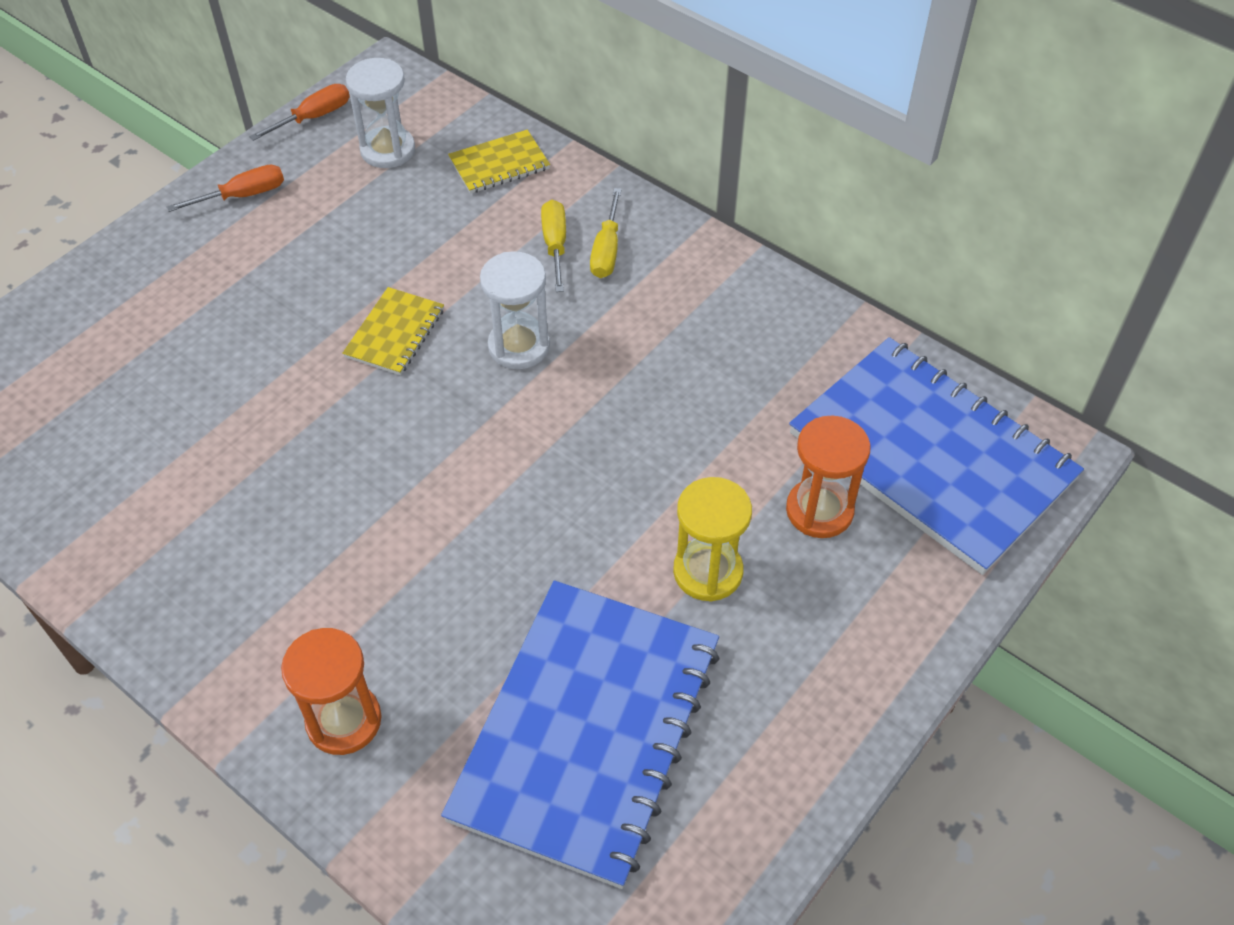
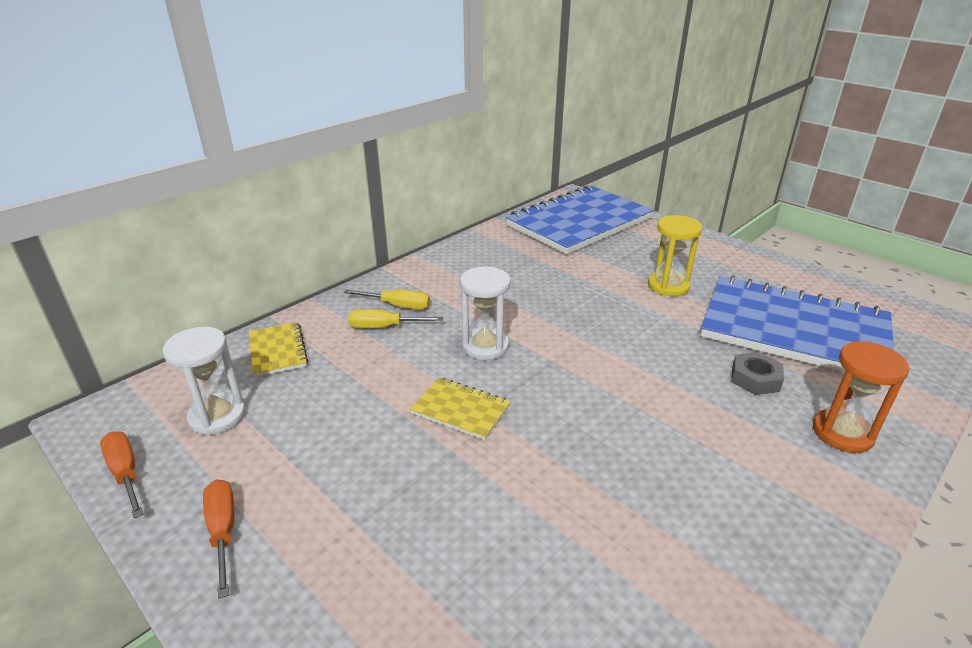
camera: 85 degrees left, 20 degrees down
(457, 644) = (755, 379): none -> grey nut
(819, 510) = (618, 252): orange hourglass -> none

